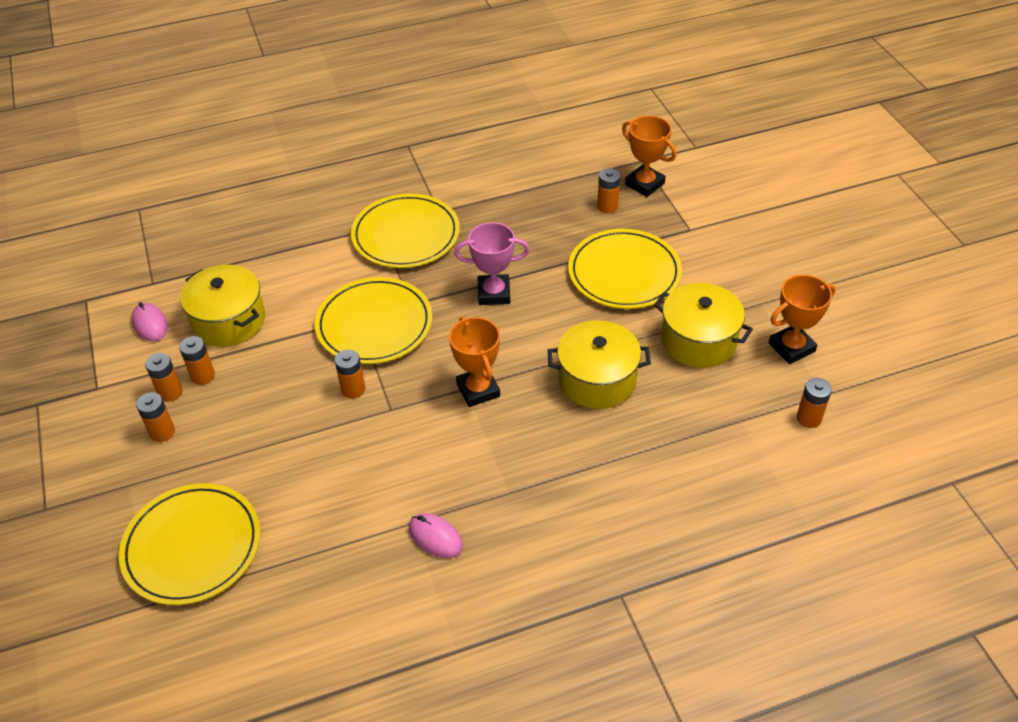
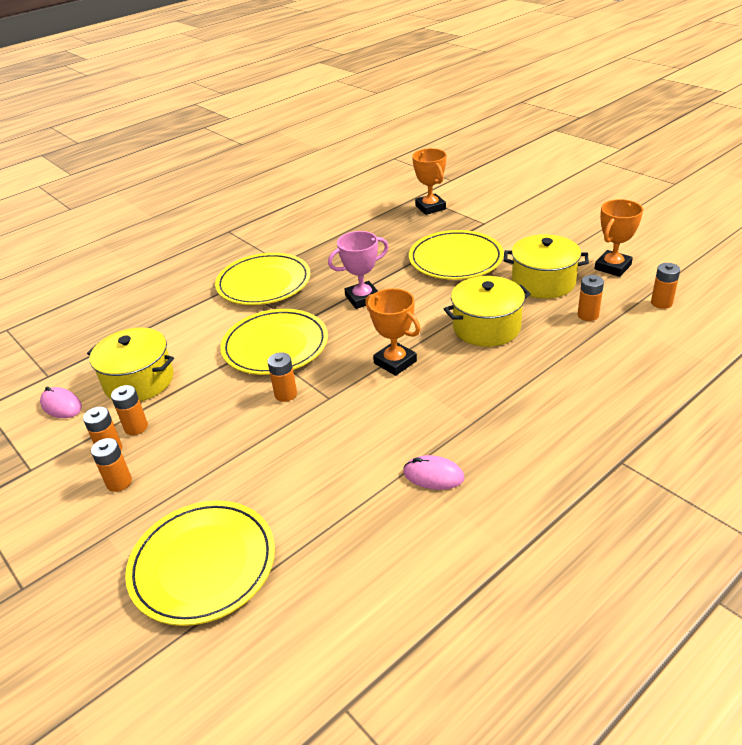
camera: 20 degrees left, 10 degrees down
(607, 206) = (413, 226): orange battery -> orange battery (588, 315)
(644, 184) = (430, 207): orange trophy -> orange trophy turned 45 degrees clockwise

